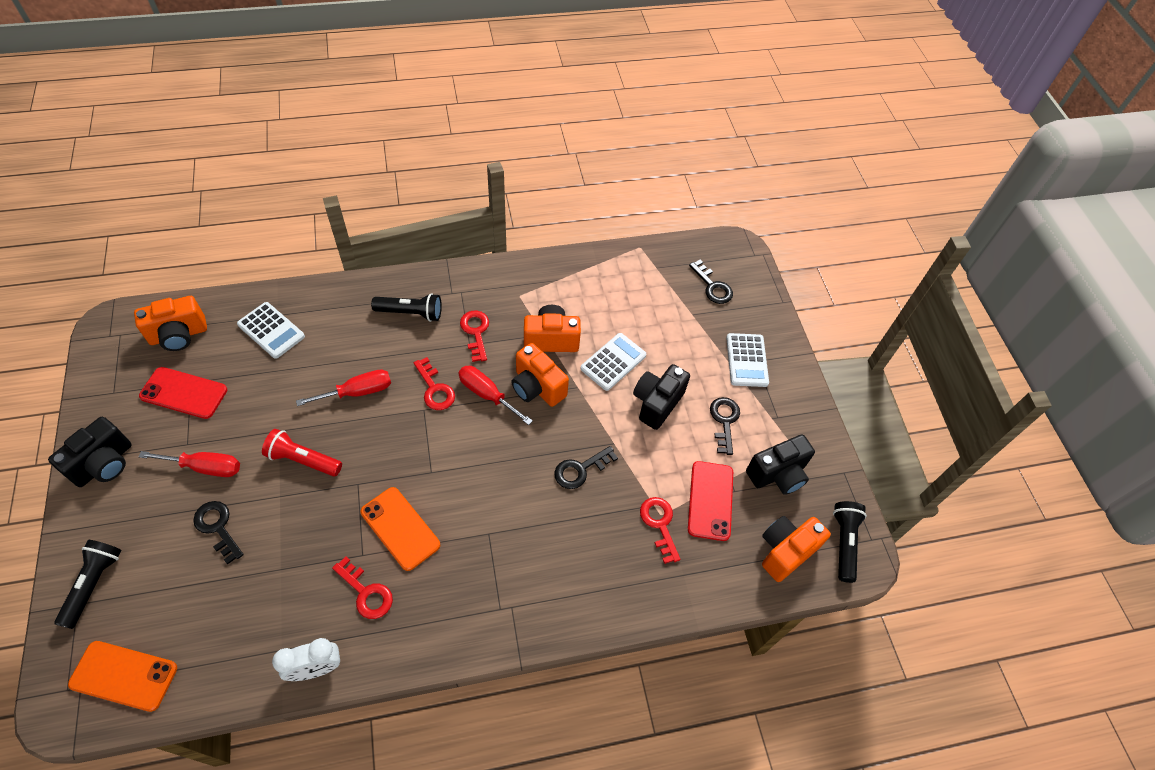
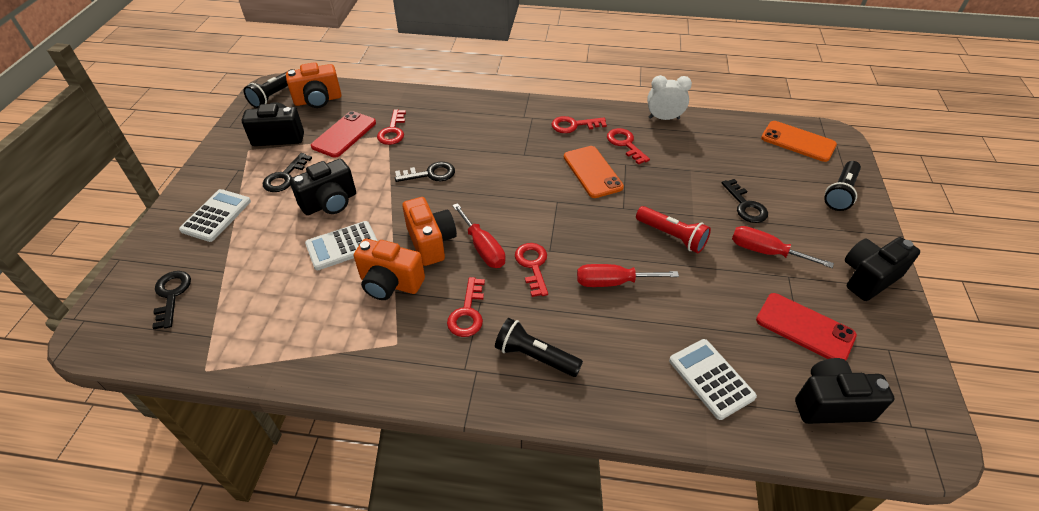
camera: 155 degrees left, 10 degrees down
(179, 335) = (830, 404): orange camera -> black camera
(440, 609) = (573, 125): none -> red key

